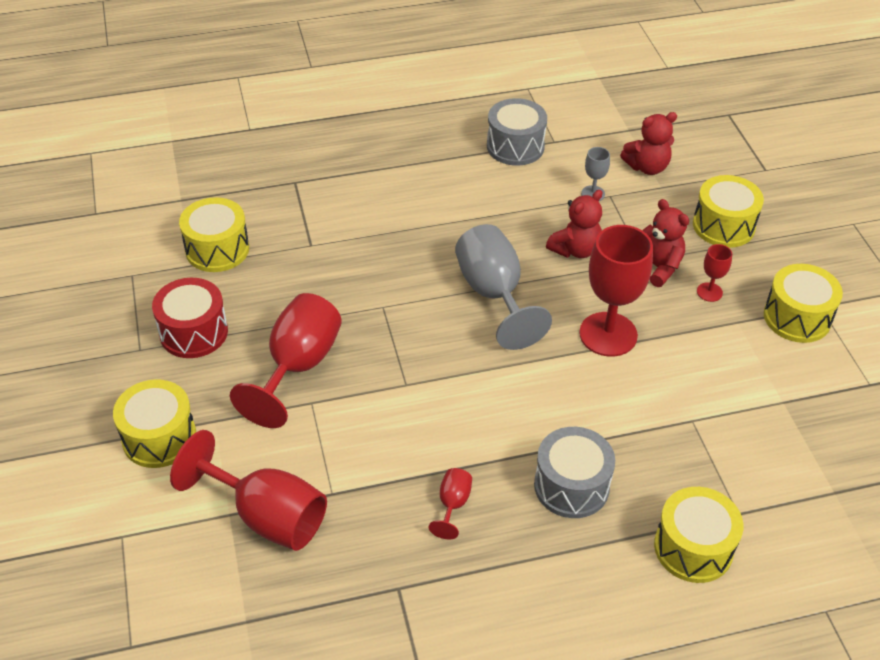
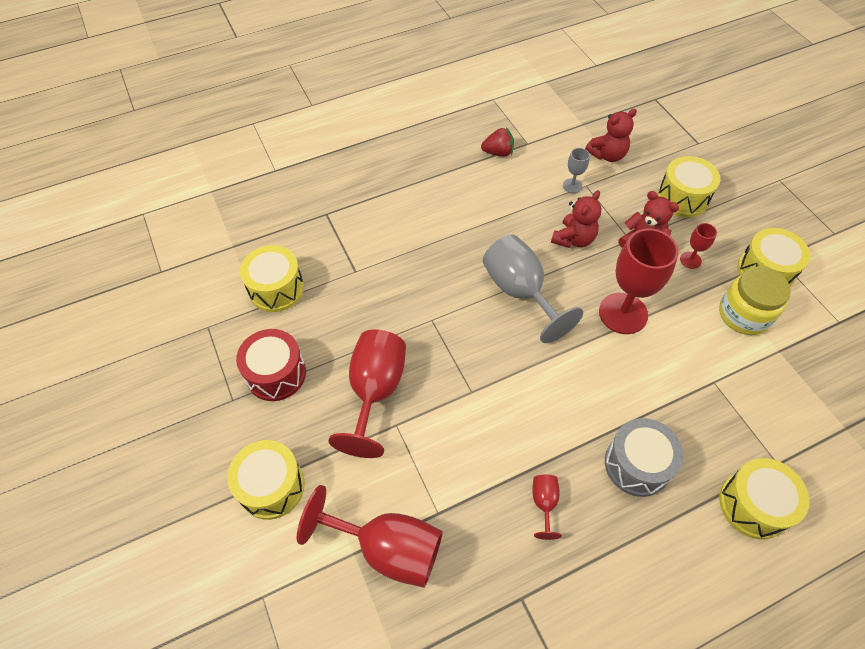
camera: 10 degrees left, 10 degrees up
(515, 146) = (498, 152): grey drum -> red strawberry
(754, 358) = (744, 315): none -> yellow jar

